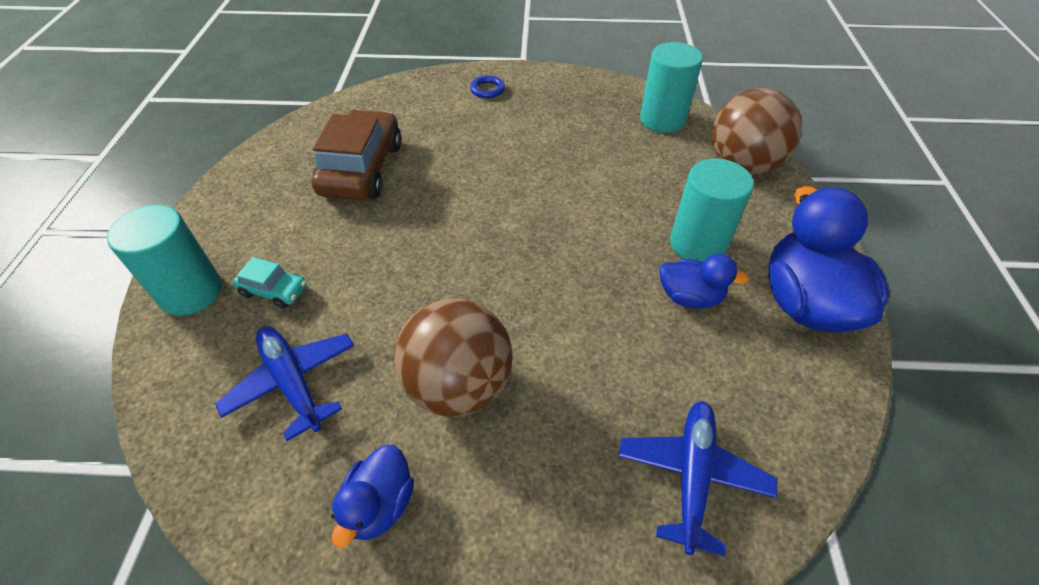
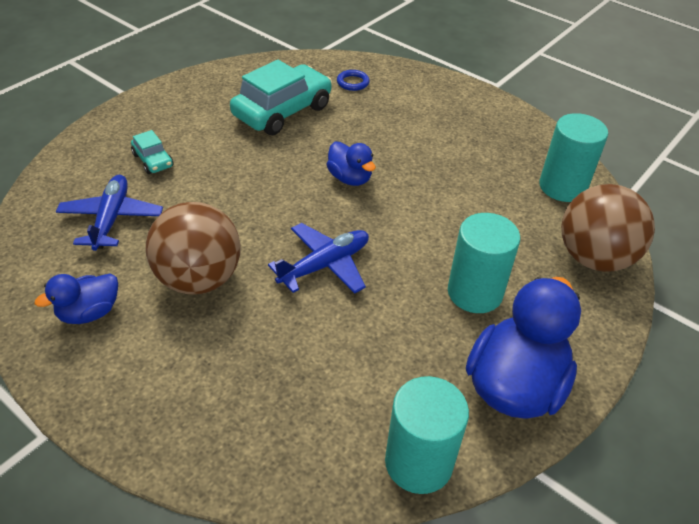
camera: 35 degrees right, 5 degrees down
(191, 292) = (109, 136): turquoise cylinder -> turquoise cylinder (418, 462)
(362, 169) = (282, 111): brown car -> turquoise car
(487, 89) = (436, 96): blue ring -> blue ring (353, 82)
(689, 297) = (421, 324): blue duck -> blue duck (350, 178)
(692, 475) = (284, 428): blue plane -> blue plane (325, 265)

